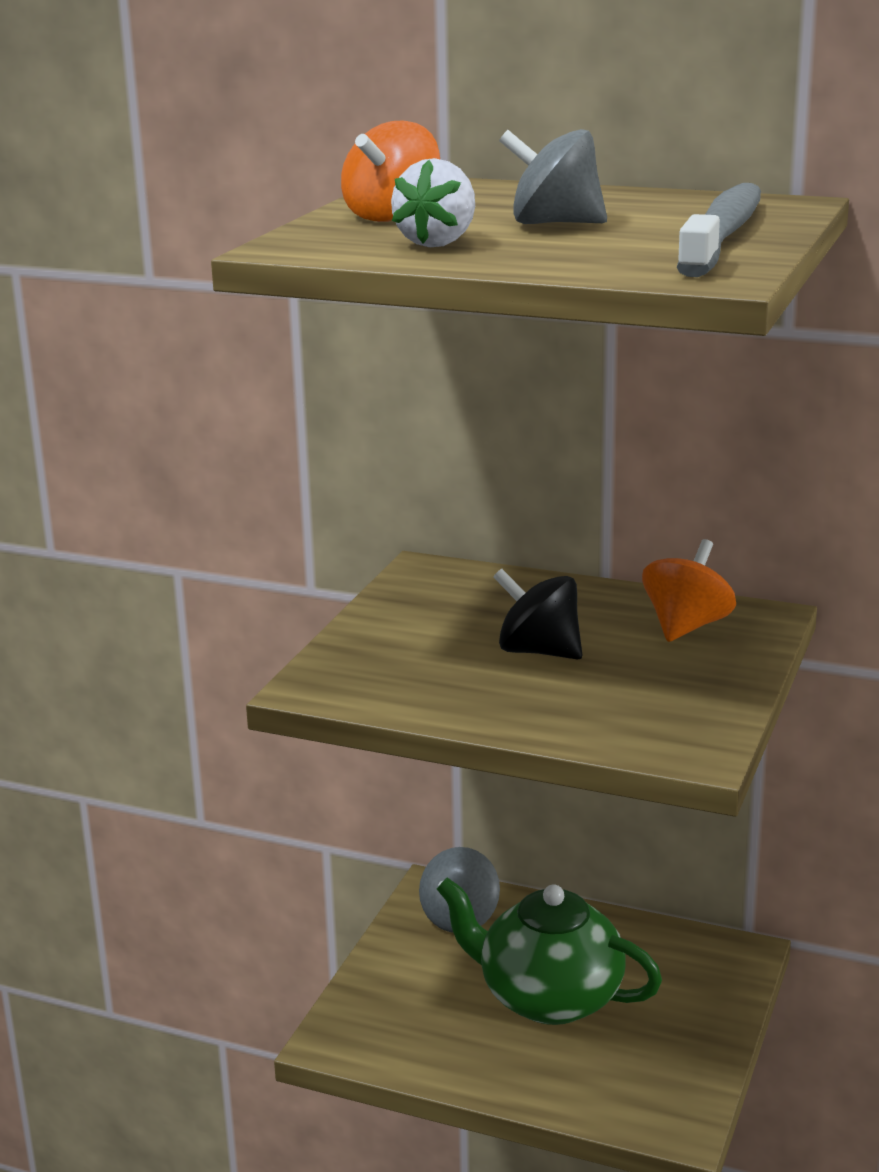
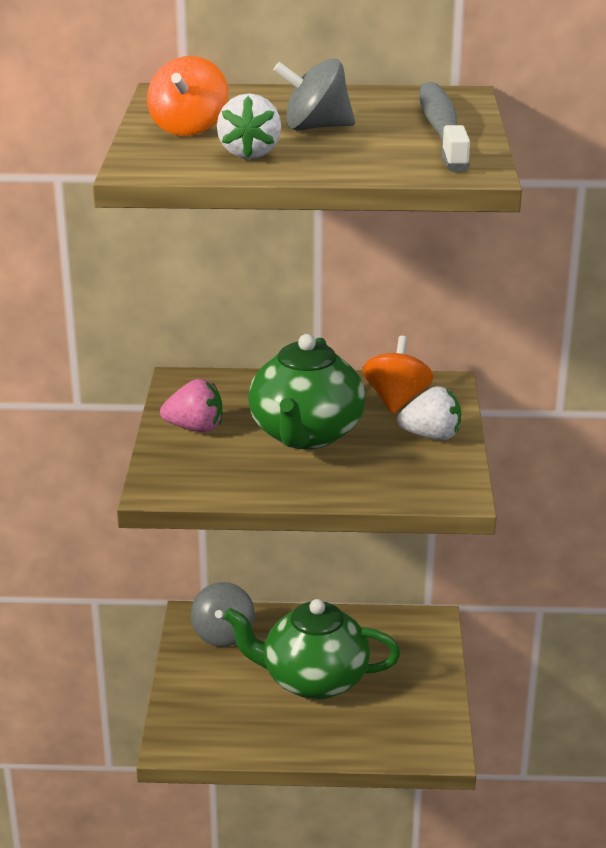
camera: 20 degrees left, 5 degrees up
(403, 625) = (195, 428): none -> pink strawberry
(538, 651) = (306, 435): black spinning top -> green teapot
(707, 676) = (431, 436): none -> white strawberry

